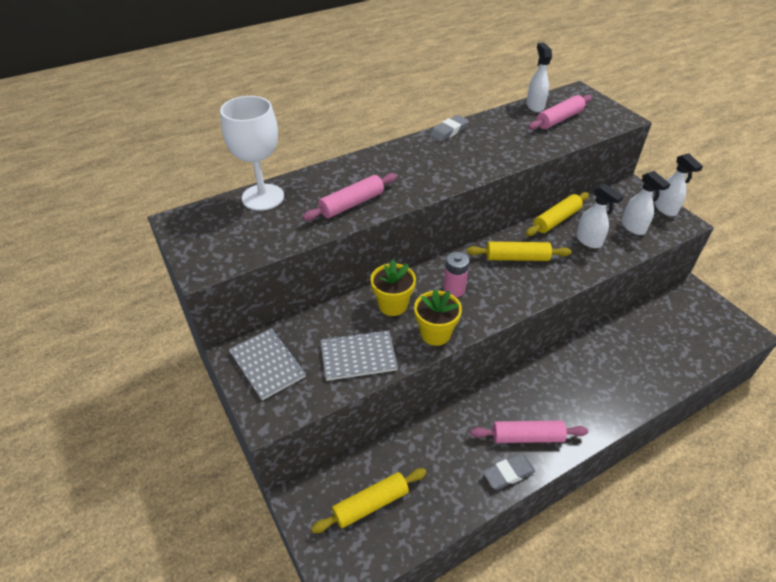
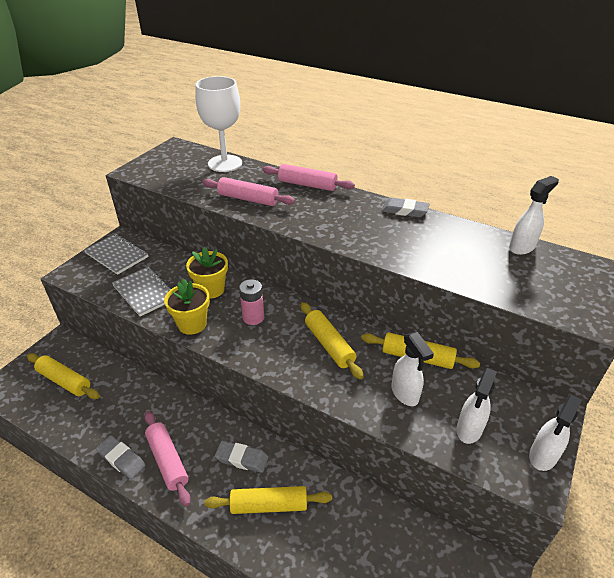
camera: 60 degrees right, 5 degrees down
(267, 364) = (117, 255): grey notebook -> grey notebook turned 75 degrees counterclockwise
(549, 383) = (242, 459): none -> grey eraser
(559, 119) = (517, 270): pink rolling pin -> pink rolling pin (307, 185)
(589, 241) = (405, 394): white spray bottle -> white spray bottle turned 45 degrees counterclockwise
(601, 382) = (269, 505): none -> yellow rolling pin

